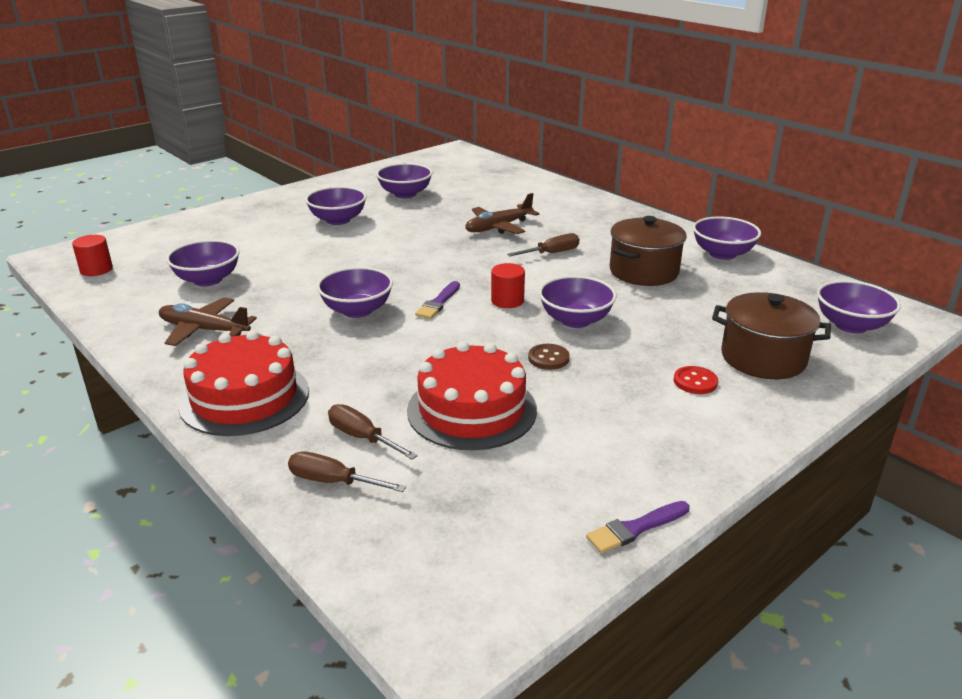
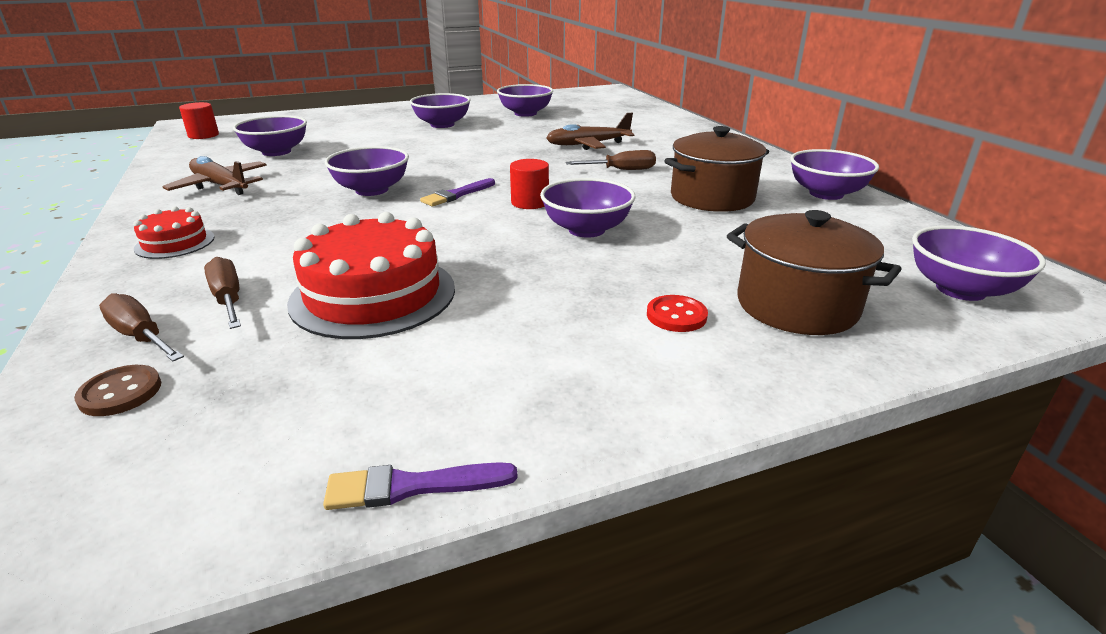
camera: 20 degrees right, 0 degrees up
(244, 397) = (175, 243): red cake -> red cake, size x0.52
(548, 358) = (516, 260): brown button -> brown button (120, 393)

